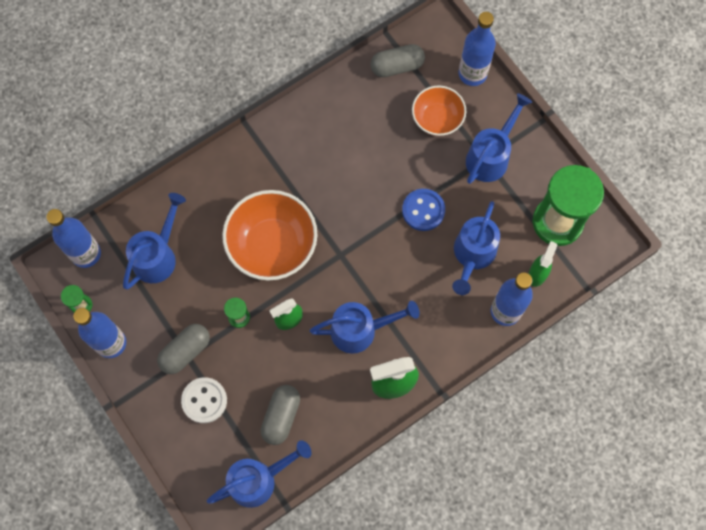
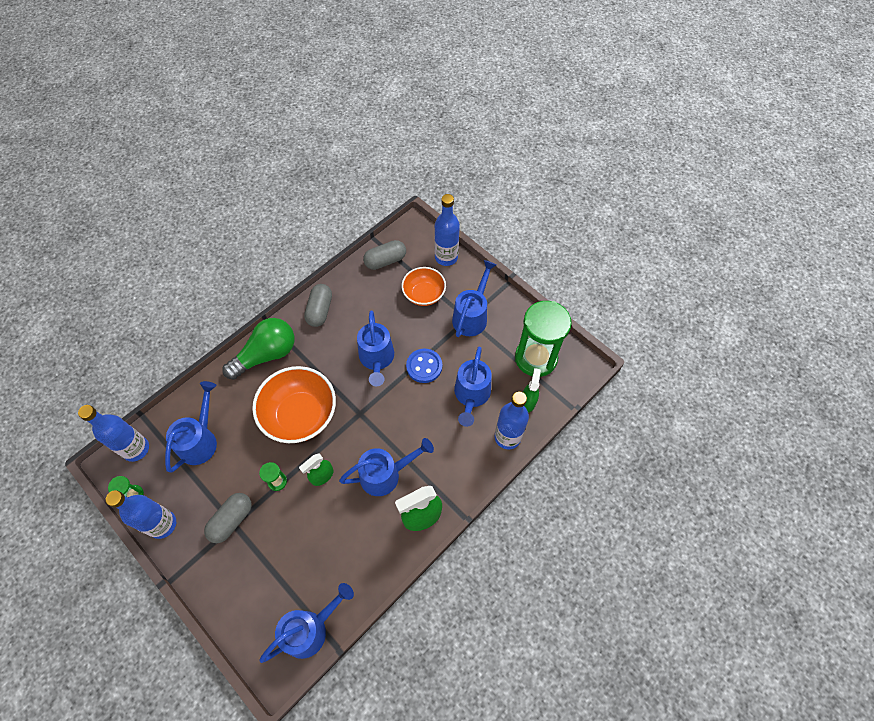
camera: 10 degrees left, 10 degrees down
(204, 400) = (252, 562): white button -> none
(241, 165) = (266, 355): none -> green light bulb
(281, 416) = (325, 564): grey capsule -> grey capsule (320, 310)
(369, 192) = (377, 359): none -> blue watering can

